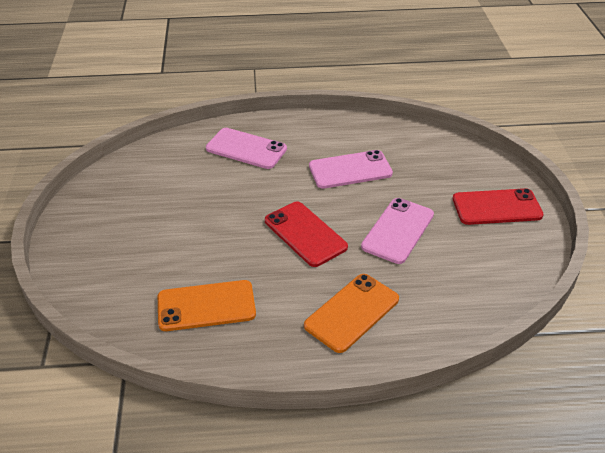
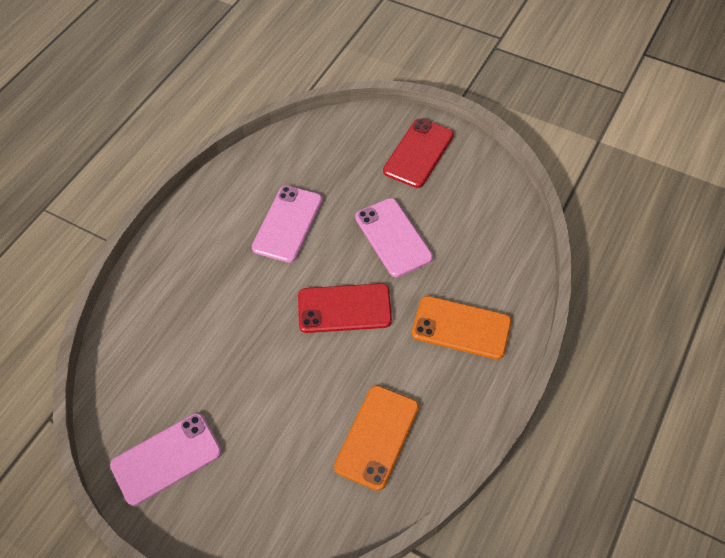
camera: 55 degrees left, 15 degrees up
(246, 149) = (182, 290): pink phone -> pink phone (166, 458)
(352, 312) = (461, 327): orange phone -> orange phone turned 60 degrees counterclockwise

